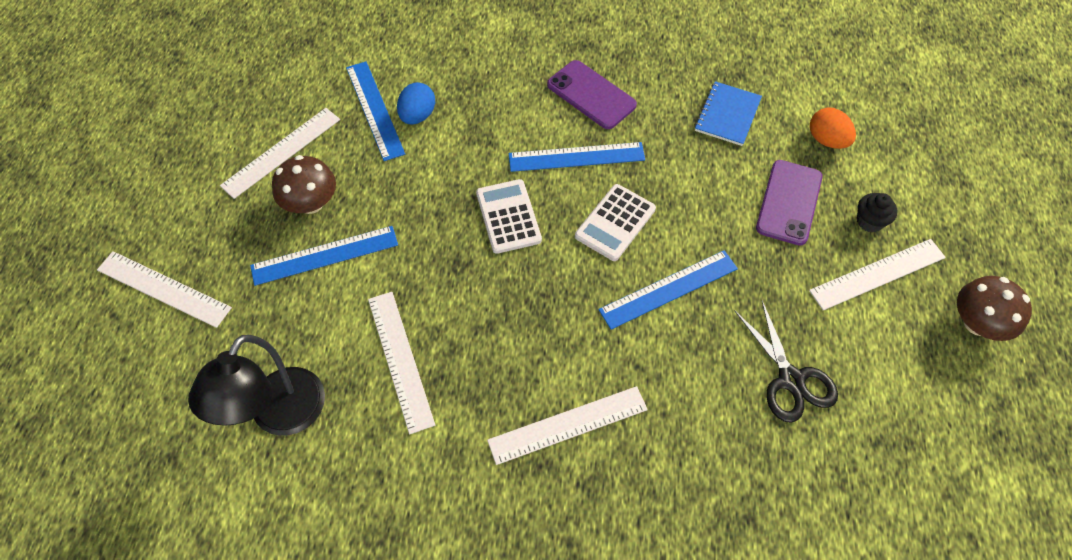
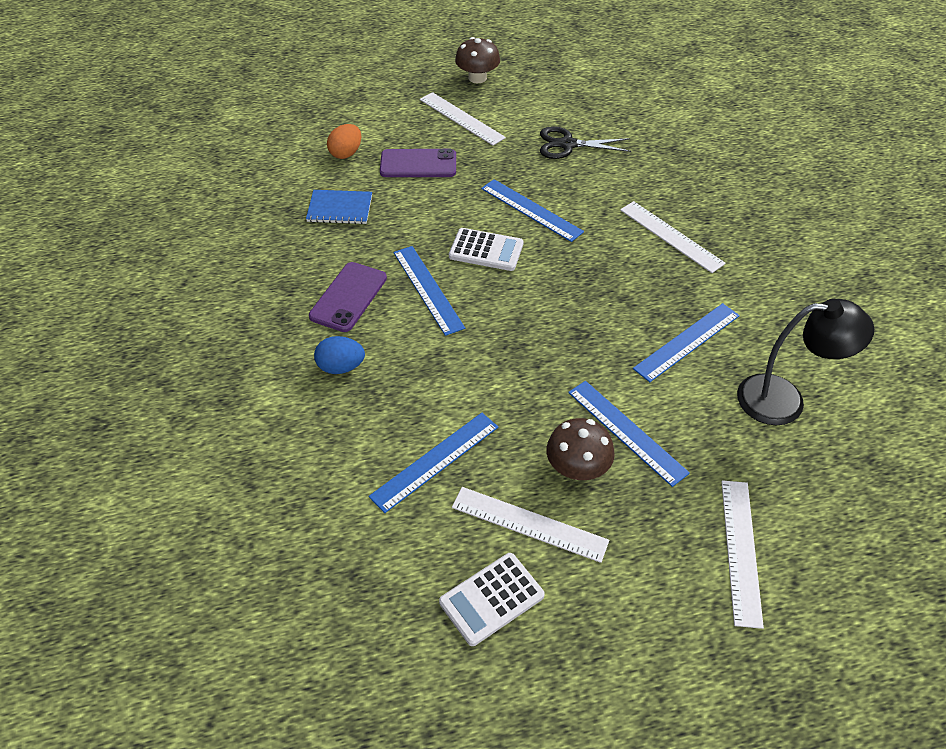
camera: 110 degrees left, 10 degrees down
(400, 360) = (687, 342): white ruler -> blue ruler
(417, 116) = (428, 420): blue egg -> blue egg (341, 367)
(508, 217) = (514, 316): white calculator -> white calculator (491, 599)
(791, 379) = (567, 144): black scissors -> black scissors turned 135 degrees counterclockwise
(869, 221) = (417, 126): black cupcake -> none

